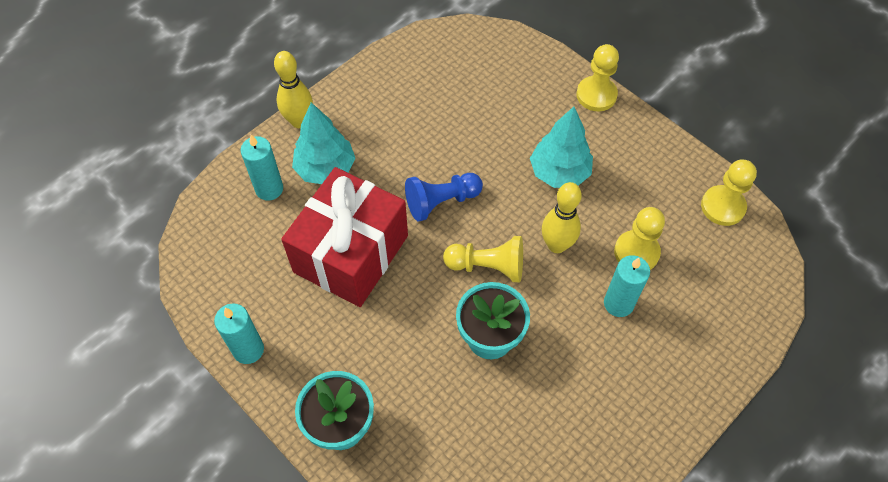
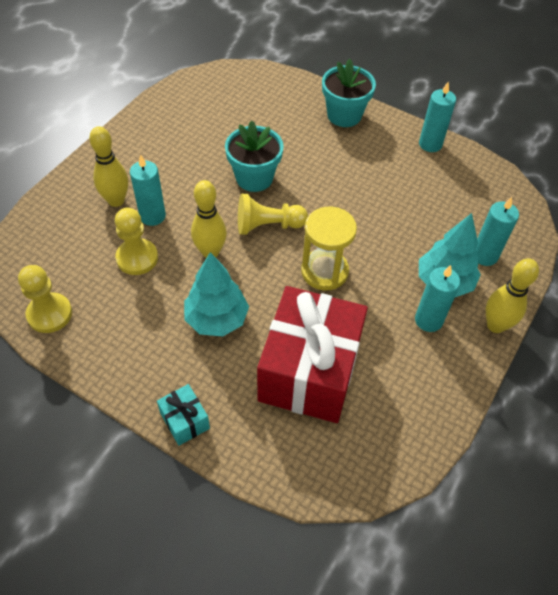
camera: 165 degrees right, 5 degrees down
(351, 254) = (386, 216): red gift -> red gift (309, 371)
(359, 137) = (428, 320): none -> turquoise candle
(441, 202) = (324, 271): blue pawn -> yellow hourglass
(596, 95) = (185, 421): yellow pawn -> turquoise gift
(662, 334) = (116, 200): none -> yellow bowling pin

